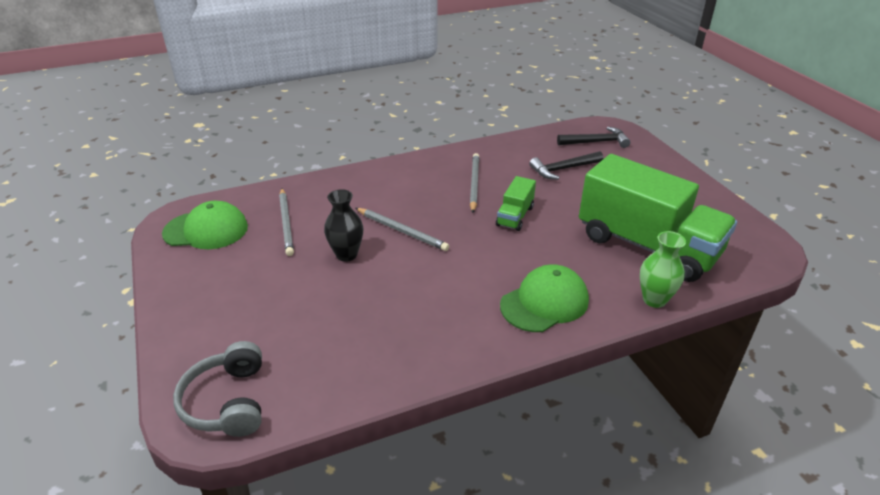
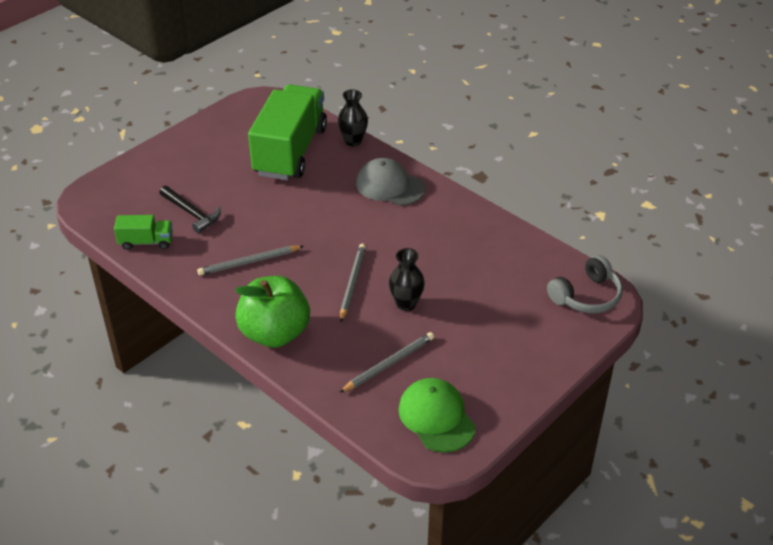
camera: 115 degrees left, 5 degrees up
(376, 178) = (275, 333): none -> green apple
(515, 216) = (289, 224): green truck -> green truck (146, 242)
(544, 302) = (390, 186): green cap -> grey cap
(596, 142) = (124, 202): black hammer -> none
(654, 299) = (353, 141): green vase -> black vase

